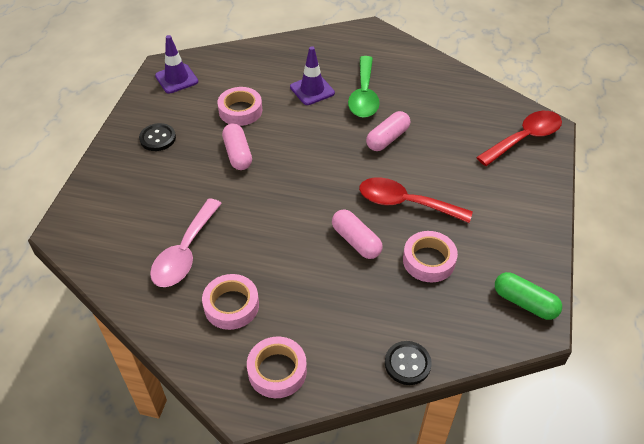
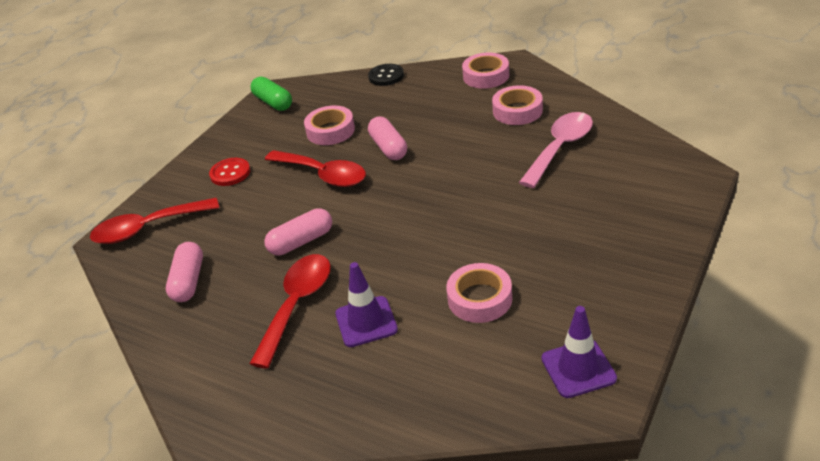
camera: 160 degrees left, 10 degrees down
(157, 138) = (601, 268): black button -> none
(238, 154) = (492, 238): pink capsule -> pink capsule (188, 281)
(364, 95) = (297, 304): green spoon -> red spoon
(497, 198) = (230, 173): none -> red button

